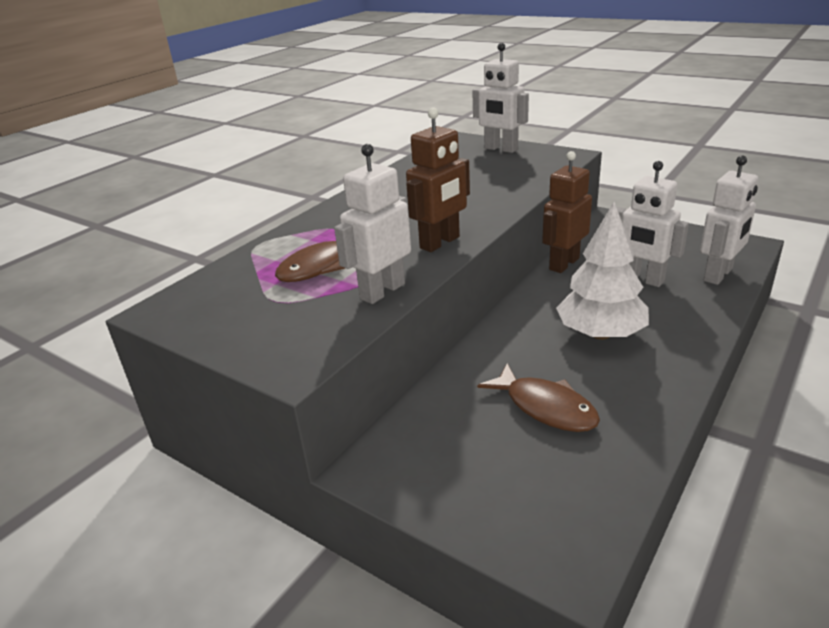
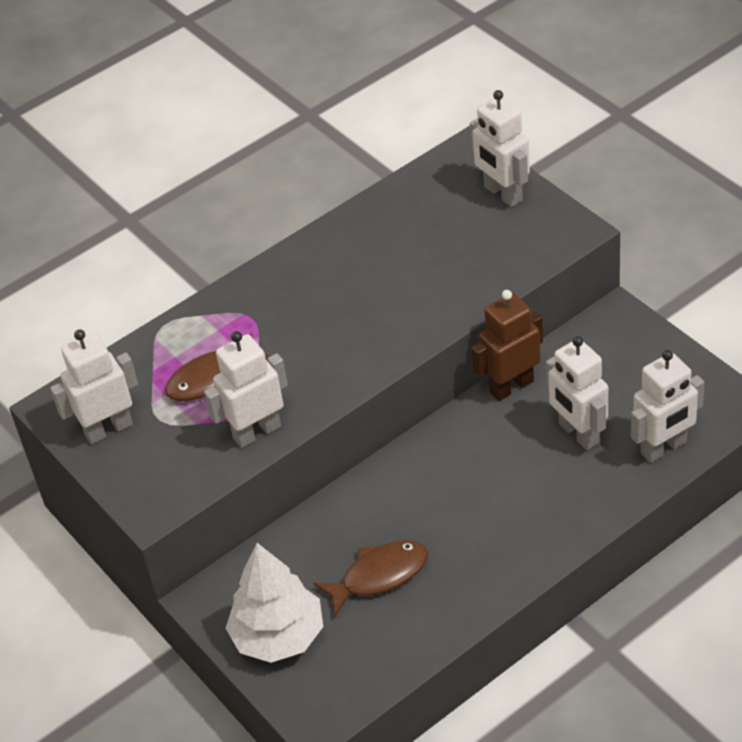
camera: 20 degrees right, 15 degrees up
(222, 316) = (108, 429): none -> white robot
(440, 243) = (342, 371): brown robot -> none
(545, 407) = (379, 576): brown fish -> brown fish turned 90 degrees counterclockwise
(600, 334) = (483, 501): white tree -> white tree (278, 636)

